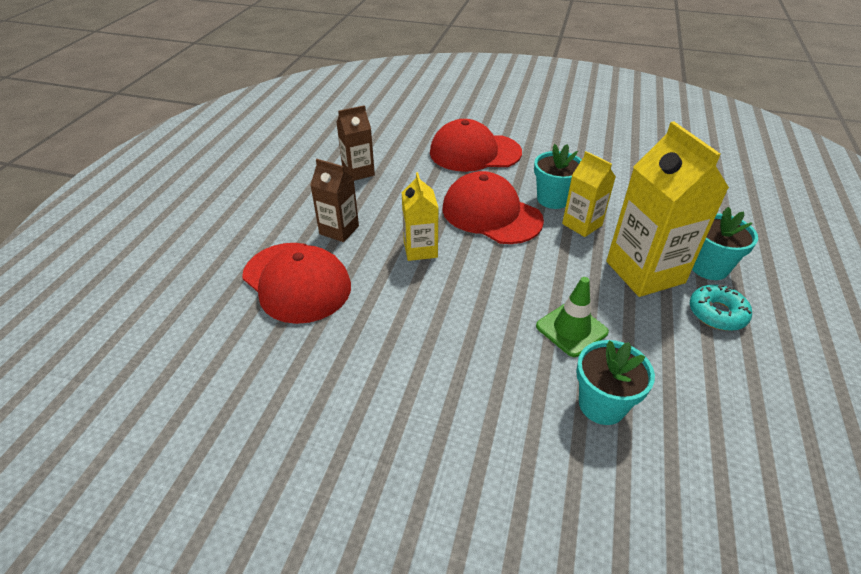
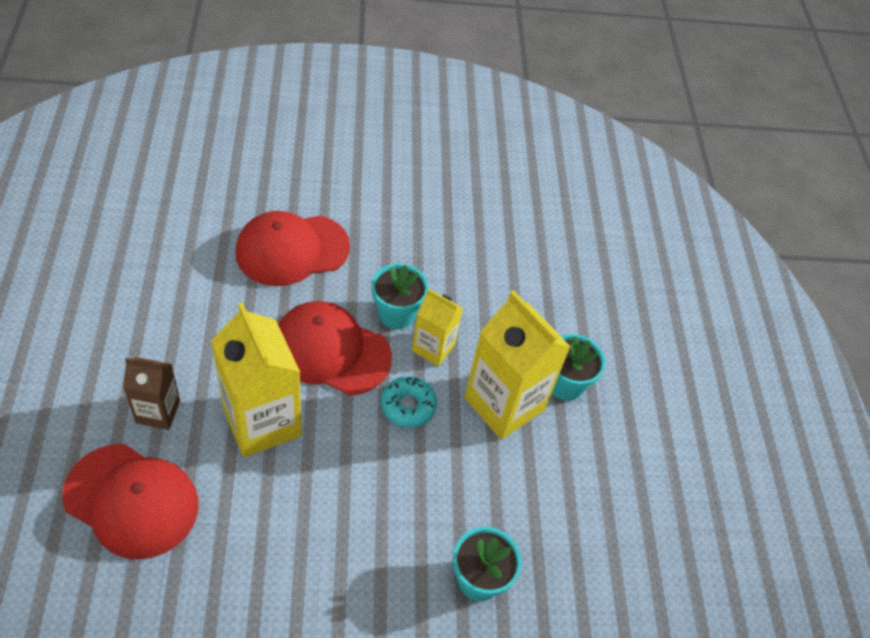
camera: 25 degrees left, 10 degrees up
(358, 172) = (153, 309): brown carton -> none
(420, 249) = (262, 422): yellow carton -> yellow carton, size x1.78
(571, 329) = (440, 496): green traffic cone -> none
(717, 313) = (575, 444): turquoise donut -> turquoise donut (408, 406)

